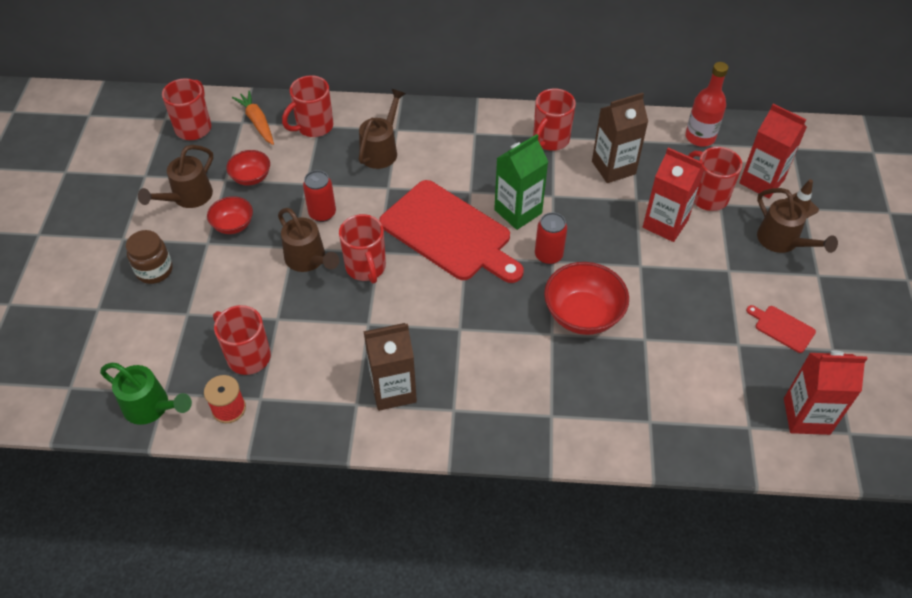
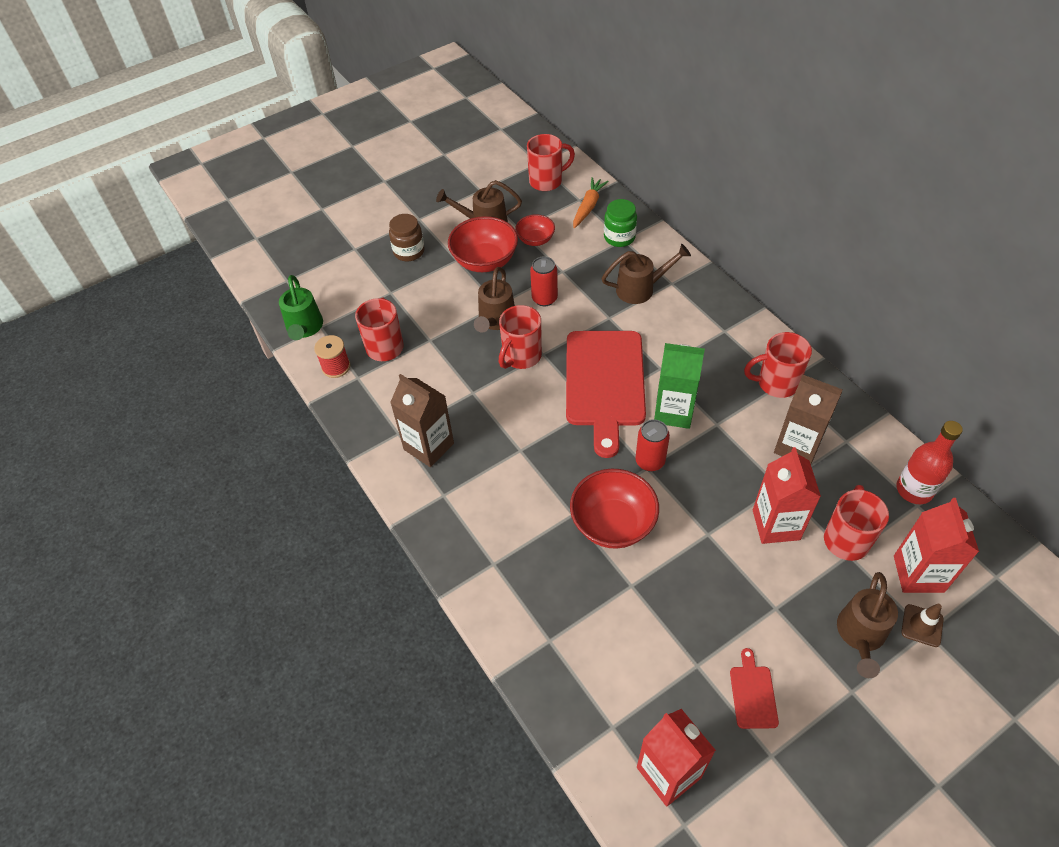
camera: 55 degrees right, 0 degrees up
(233, 225) = (485, 261): red bowl -> red bowl, size x1.72
(313, 126) = (619, 237): red mug -> green jar

